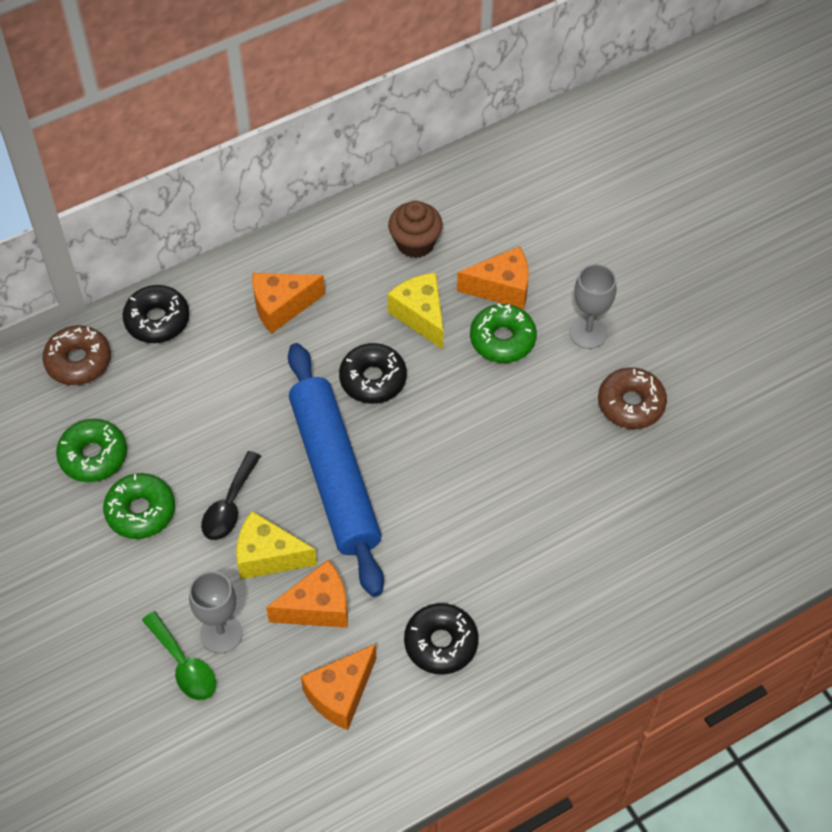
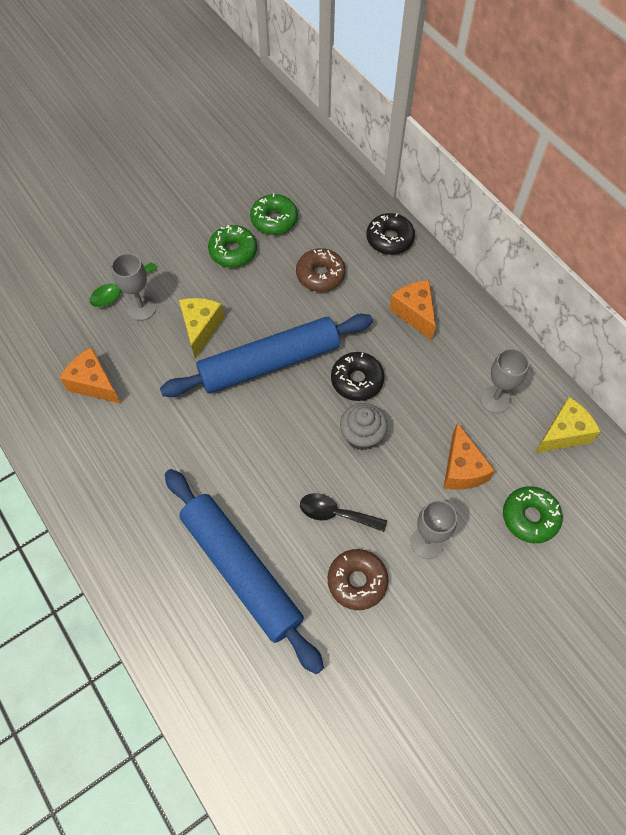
camera: 85 degrees right, 5 degrees up
(78, 361) = (348, 200): brown donut -> brown donut (320, 275)
(229, 505) = (240, 301): black spoon -> black spoon (335, 513)
(318, 607) = (161, 363): orange cheese -> none
(415, 243) = (495, 399): brown cupcake -> grey goblet
(421, 316) = (422, 409): yellow cheese -> yellow cheese (563, 433)
(441, 643) = (131, 445): black donut -> none
(450, 381) = (362, 436): none -> grey cupcake
(502, 339) = (409, 472): green donut -> green donut (530, 517)
(615, 520) = (241, 570): none -> blue rolling pin

